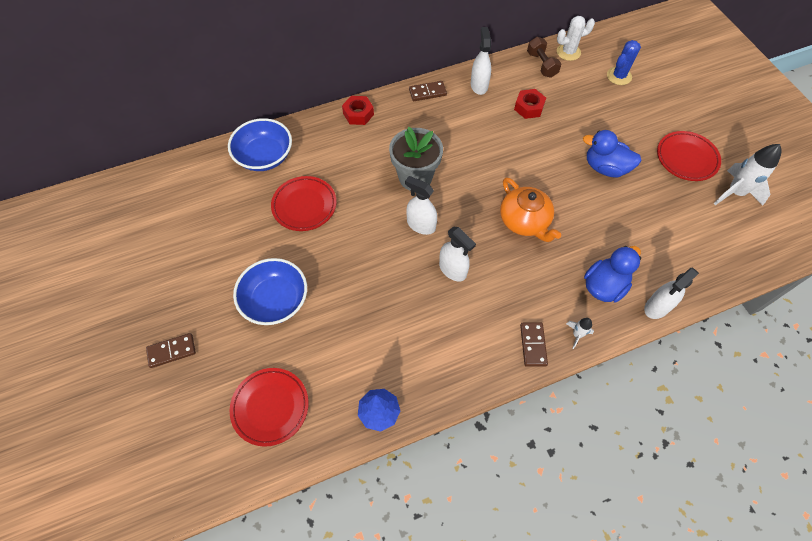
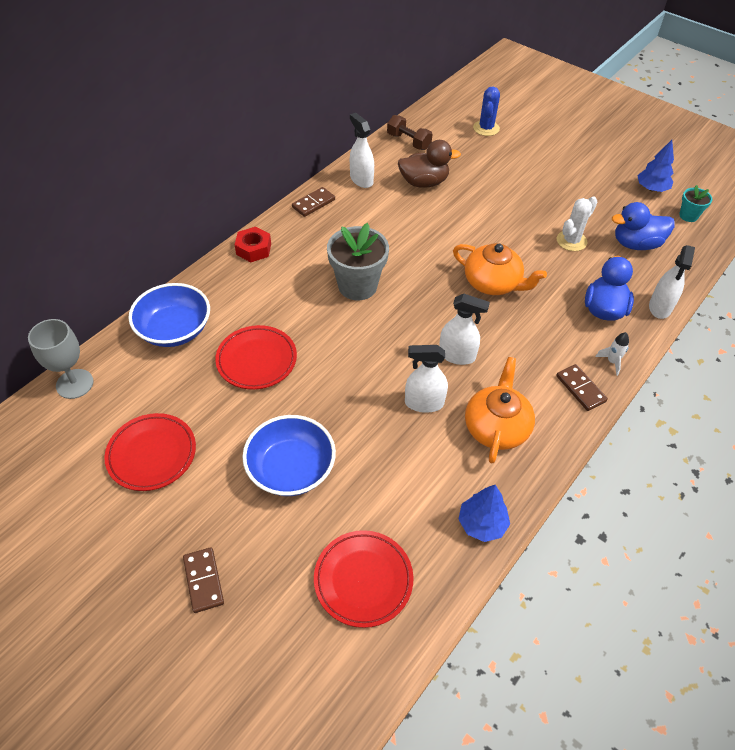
camera: 30 degrees left, 10 degrees down
(172, 351) = (203, 581): brown domino -> brown domino turned 60 degrees counterclockwise
(178, 169) = (75, 384): none -> grey goblet
(421, 225) = (395, 328): white spray bottle -> white spray bottle (424, 403)
(443, 343) = (496, 427): none -> orange teapot
(529, 107) = (424, 182): red nut -> brown duck
(568, 52) = (426, 123): white cactus -> white cactus (571, 241)
(605, 168) = (530, 209): blue duck -> blue duck (636, 244)
(686, 158) = (593, 176): red plate -> red plate (152, 454)
(735, 193) = (651, 188): white rocket -> blue tree
(751, 233) = (688, 216): none -> turquoise flower pot

